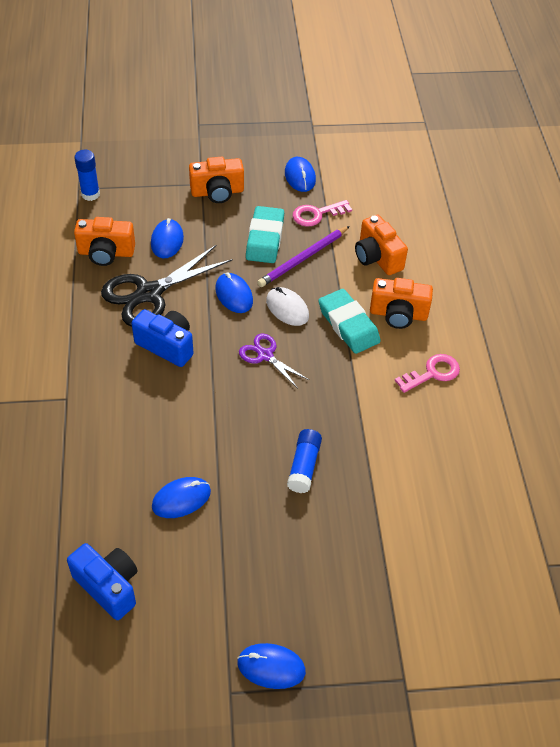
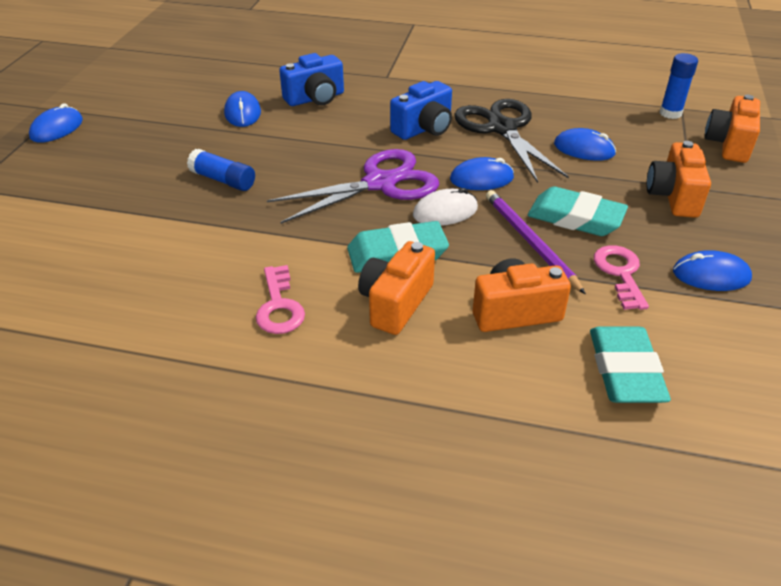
camera: 110 degrees right, 10 degrees down
(106, 253) = (571, 112): orange camera -> orange camera (729, 144)
(108, 586) = (193, 75): blue camera -> blue camera (315, 98)
(265, 355) = (380, 183): purple scissors -> purple scissors, size x1.86
(401, 209) = (625, 370): none -> turquoise eraser

